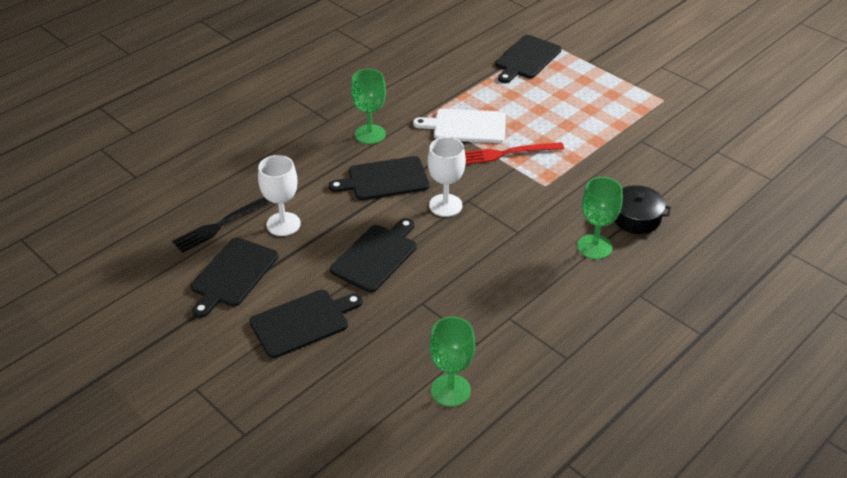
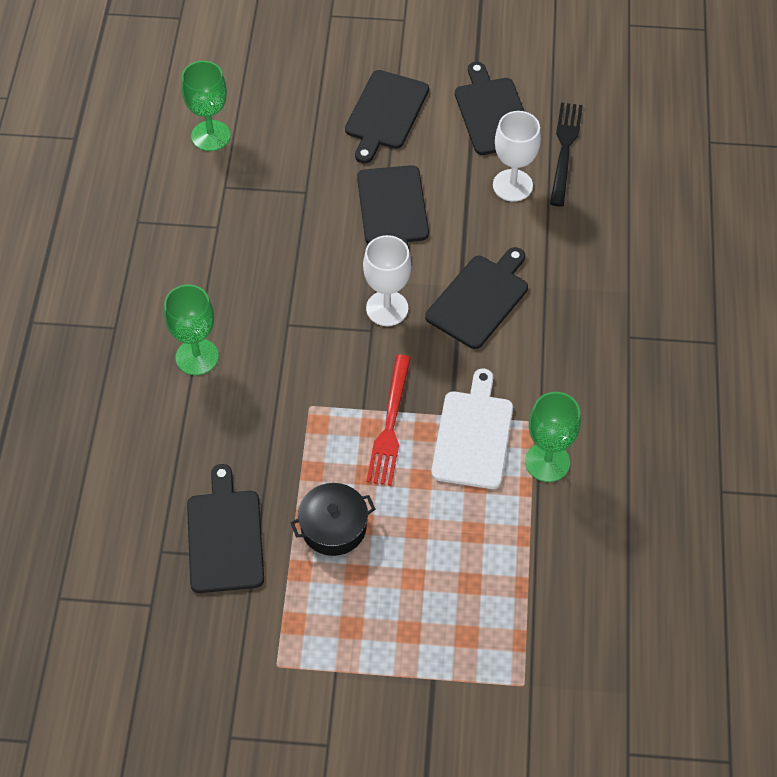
camera: 140 degrees right, 15 degrees up
(370, 134) = (561, 348): green goblet -> green goblet (547, 462)
(466, 126) = (473, 435): white cutting board -> white cutting board turned 45 degrees counterclockwise
(507, 153) = (390, 424): red fork -> red fork turned 150 degrees clockwise
(526, 59) = (517, 621): black cutting board -> black cutting board (225, 536)
(636, 218) = (179, 425): black pot -> black pot (333, 527)

